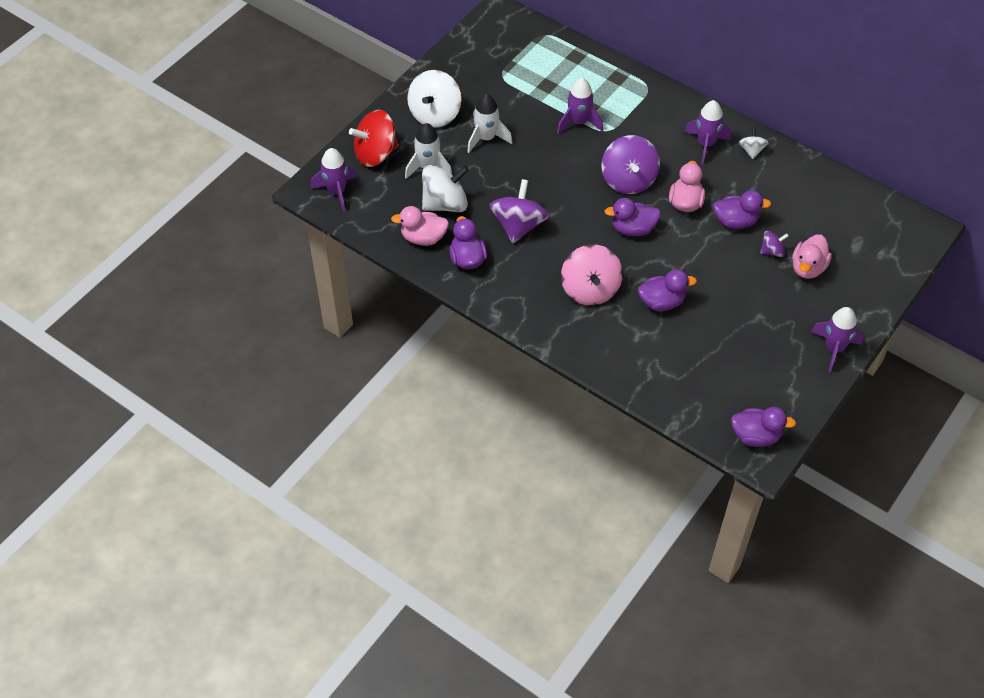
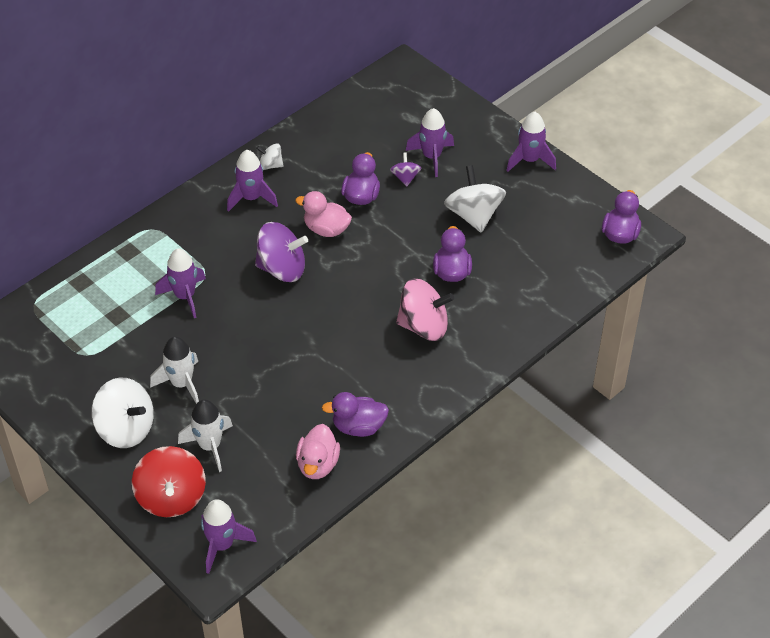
camera: 80 degrees left, 5 degrees down
(445, 204) = (271, 437): white spinning top -> white spinning top (474, 215)
(518, 226) = (322, 373): purple spinning top -> none
(632, 229) = (351, 277): purple duck -> none
(808, 268) = (432, 157): pink duck -> purple rocket

